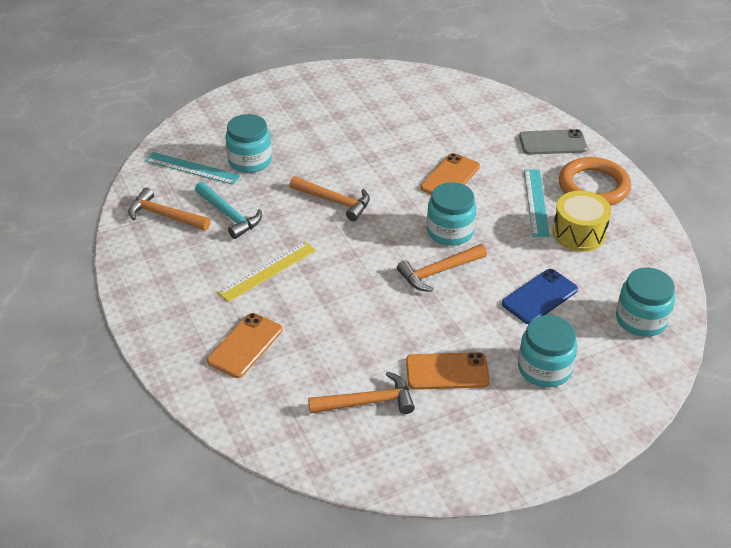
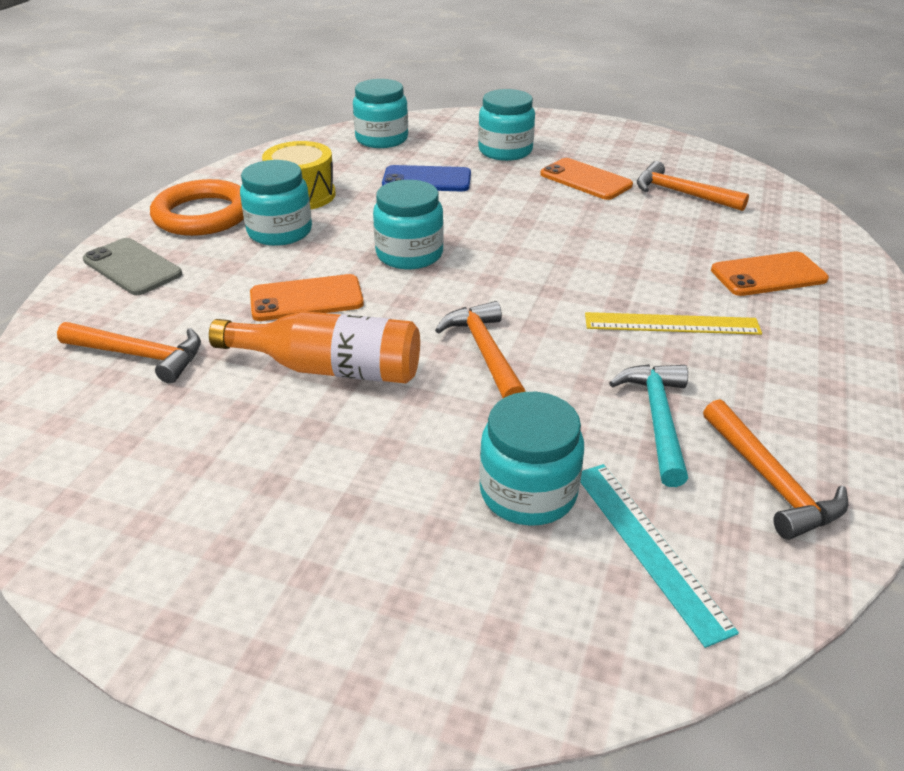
camera: 135 degrees left, 5 degrees down
(385, 157) = (329, 368): none -> orange bottle
(438, 272) = (481, 233): orange hammer -> orange hammer (140, 355)
(536, 202) = (280, 232): turquoise ruler -> turquoise jar

